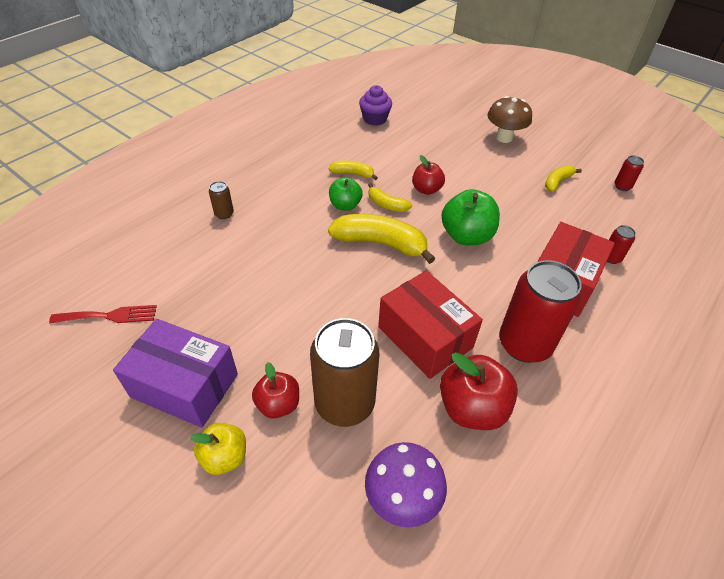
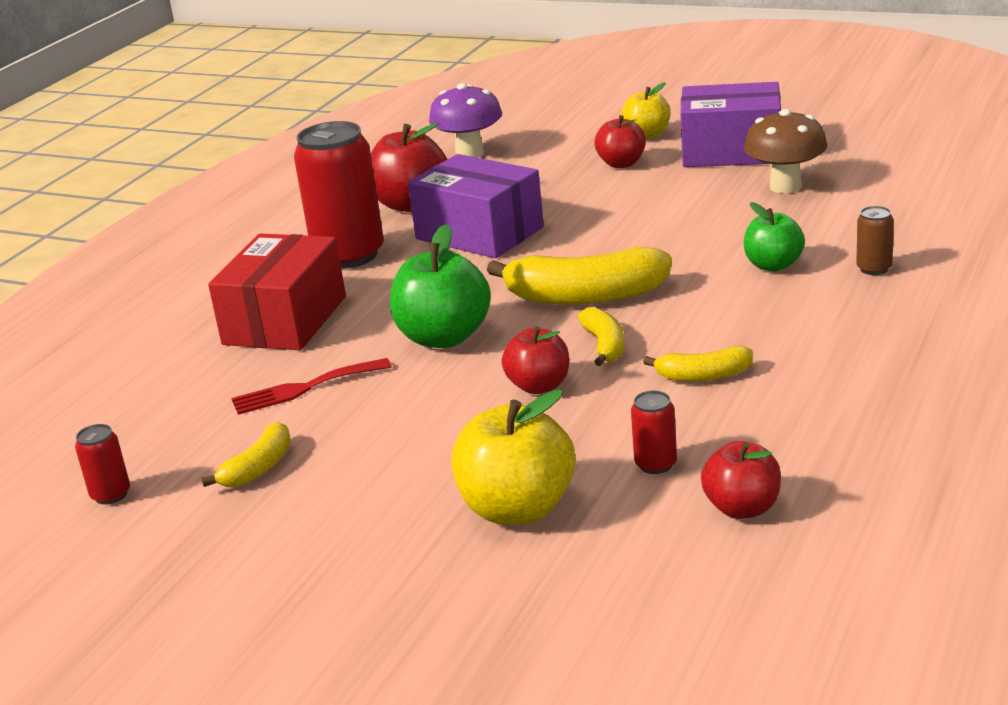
camera: 170 degrees right, 20 degrees down
(109, 316) = (883, 163): red fork -> red fork (304, 388)
(344, 403) = (552, 178): brown can -> none
(345, 205) = (679, 326): green apple -> green apple (773, 265)
(375, 119) = (742, 508): purple cupcake -> red apple
(387, 204) = (604, 345): yellow banana -> yellow banana turned 60 degrees clockwise
(425, 337) = (479, 233): red box -> purple box
(451, 138) = (517, 509): none -> yellow apple
(504, 138) = (380, 545): brown mushroom -> brown mushroom (785, 187)
(611, 258) = (192, 367): red can -> red can (655, 464)

